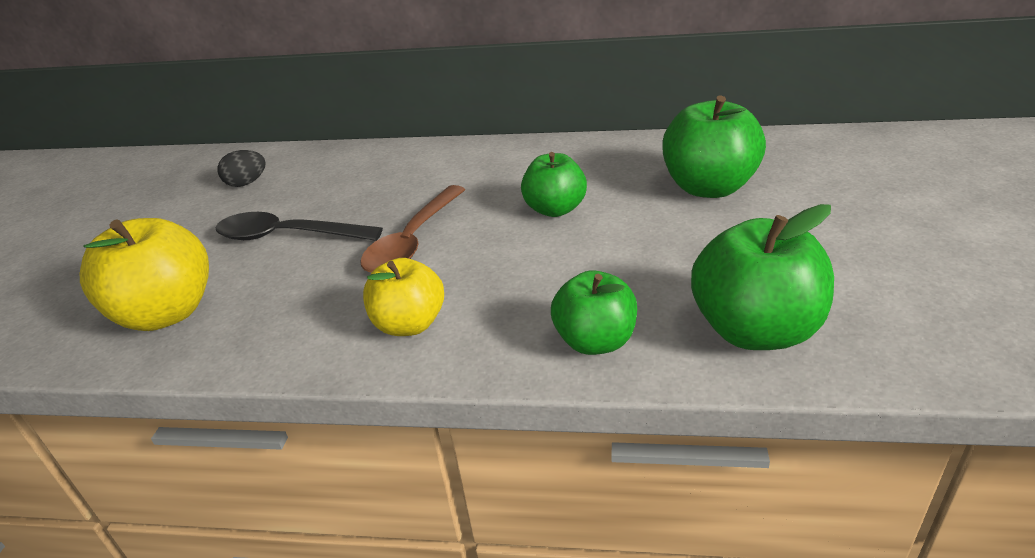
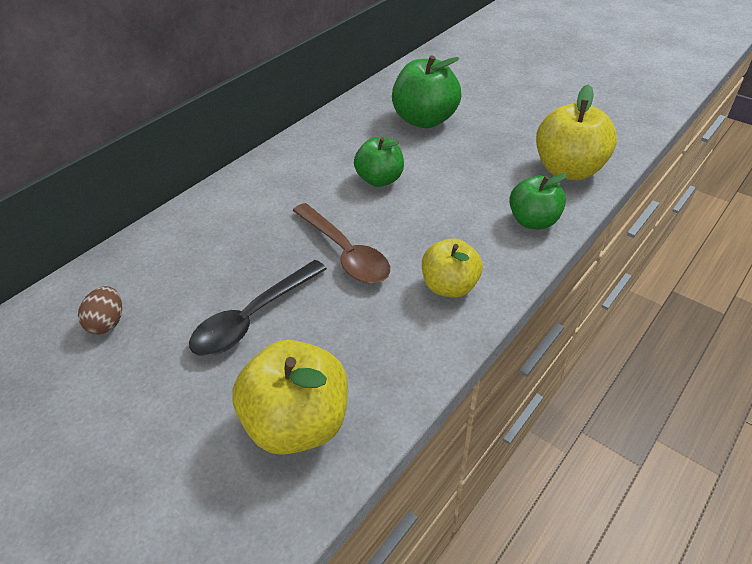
camera: 60 degrees left, 10 degrees up
(247, 183) = (107, 323): black egg -> brown egg
(755, 330) = (568, 170): green apple -> yellow apple

